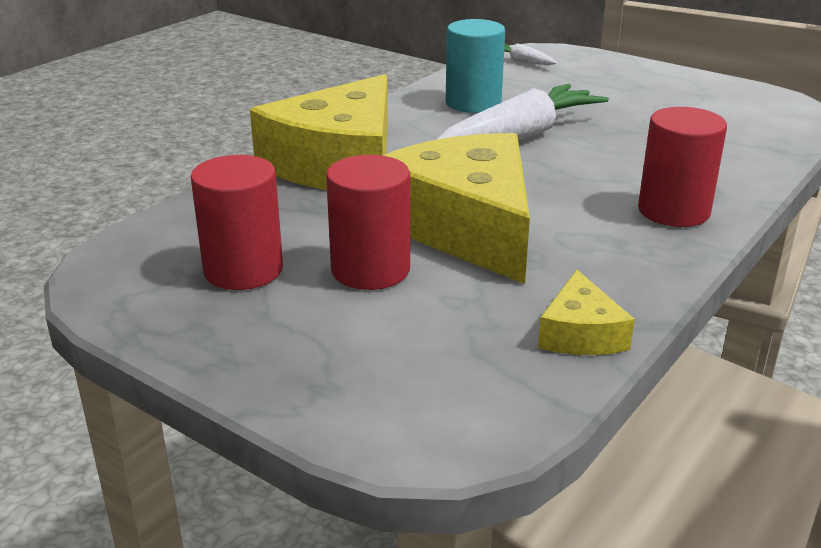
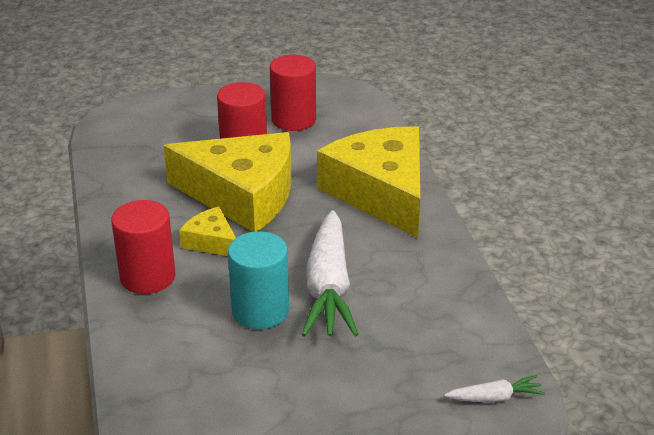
camera: 130 degrees right, 5 degrees up
(473, 103) = (419, 302): turquoise cylinder -> turquoise cylinder (260, 311)
(580, 333) = (112, 175): yellow cheese -> yellow cheese (211, 242)

